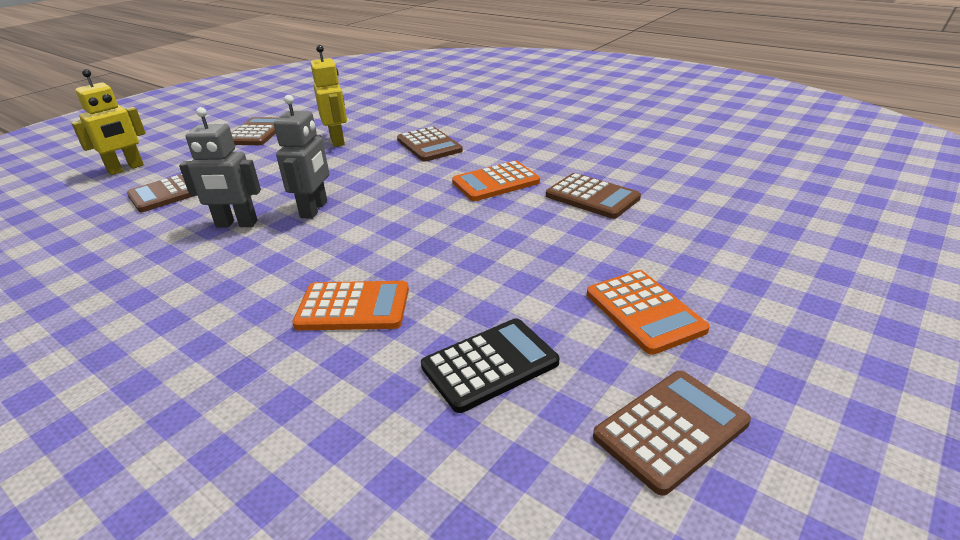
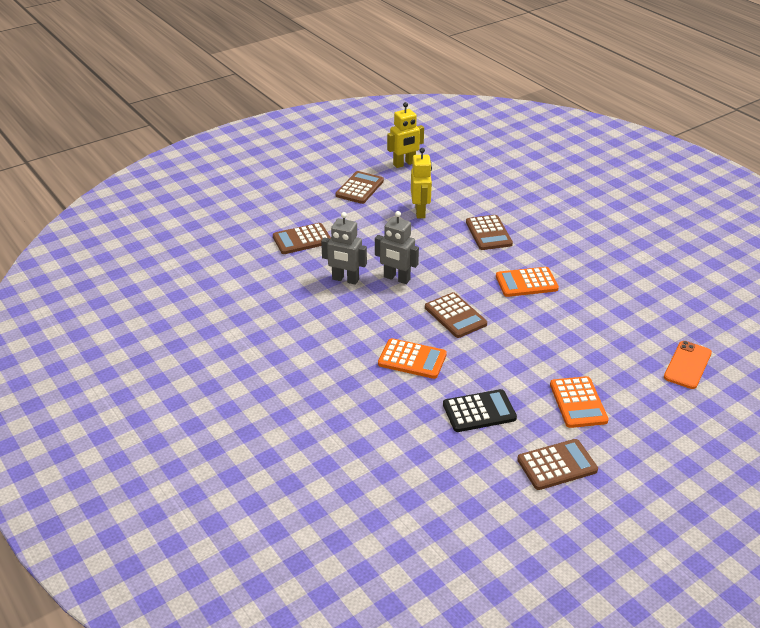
camera: 15 degrees right, 5 degrees up
(126, 169) = (266, 208): yellow robot -> yellow robot (404, 164)
(314, 209) = (396, 278): grey robot -> grey robot turned 90 degrees clockwise
(592, 197) = (589, 312): brown calculator -> brown calculator (455, 316)
(760, 229) = (687, 365): none -> orange phone

